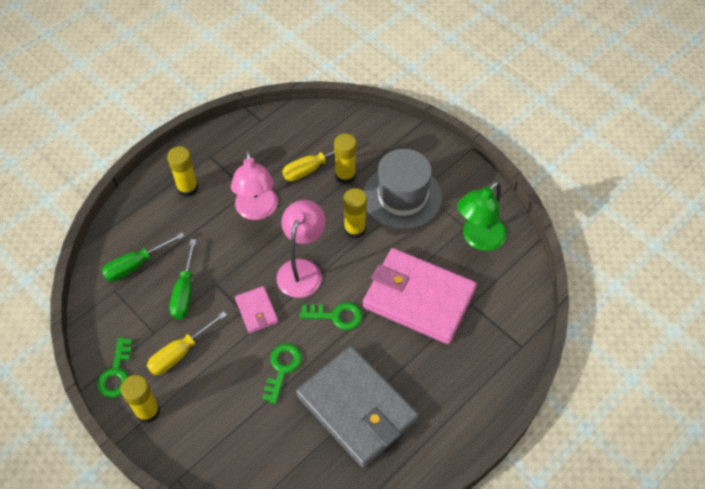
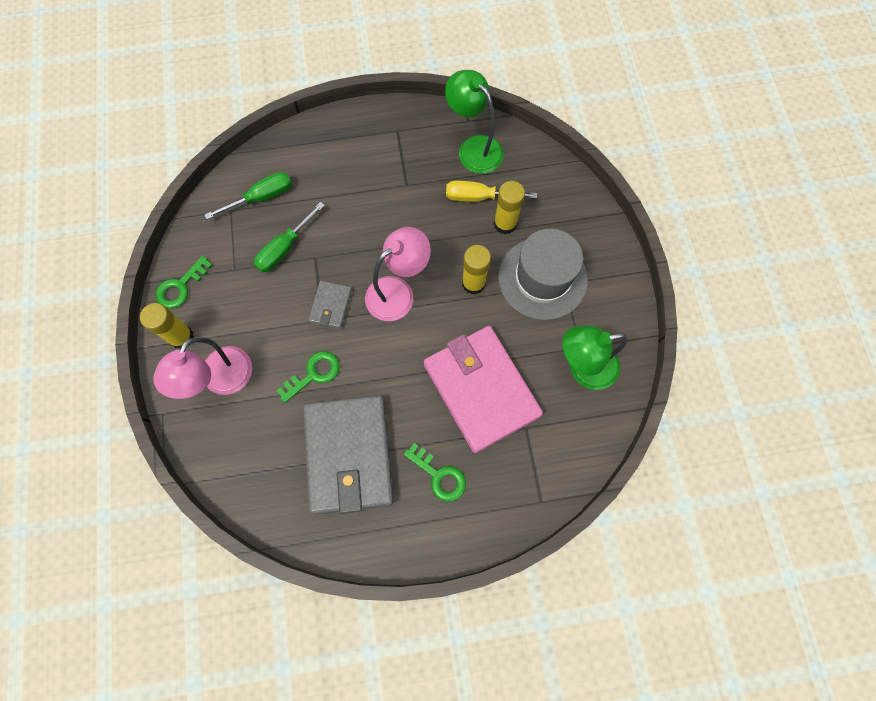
camera: 35 degrees right, 15 degrees up
(135, 265) = (262, 197): green screwdriver -> green screwdriver turned 150 degrees clockwise
(179, 353) = (241, 302): yellow screwdriver -> none
(187, 188) = (356, 150): yellow glue stick -> none
(256, 311) = (331, 306): pink wallet -> grey wallet
(257, 211) = (400, 210): pink lamp -> pink lamp (221, 380)
(280, 136) = (474, 148): none -> green lamp
(336, 316) = (395, 356): green key -> green key (439, 475)

